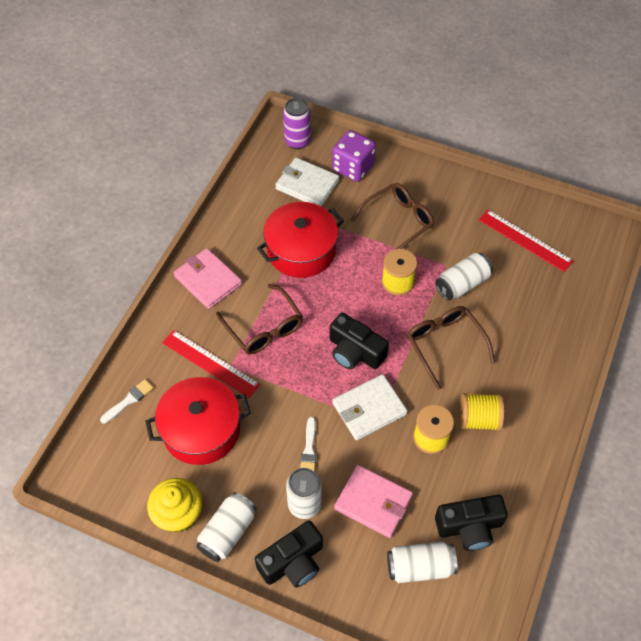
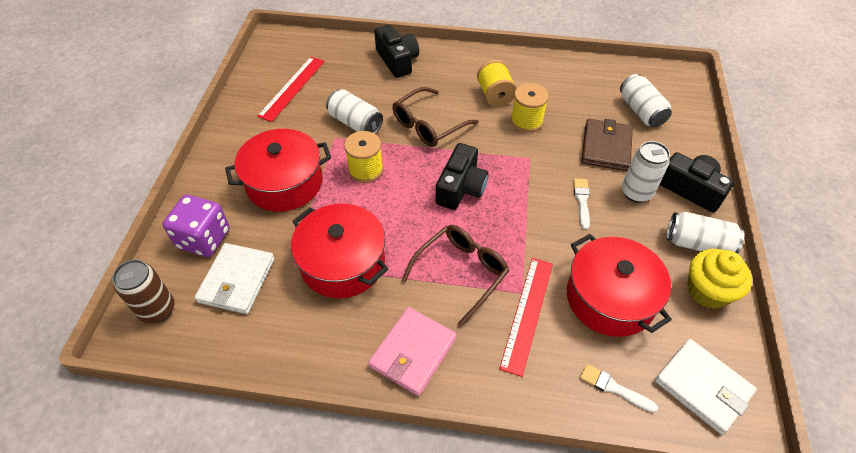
camera: 105 degrees left, 5 degrees down
(297, 141) = (157, 310): purple can -> brown can
(309, 449) = (582, 201): white brush -> white brush turned 75 degrees counterclockwise
(369, 409) = (518, 166): white wallet -> white wallet (702, 387)
(373, 502) = (606, 147): pink wallet -> brown wallet
(398, 222) = (284, 183): brown glasses -> red pot
(469, 527) = (591, 89): black camera -> black camera (397, 60)

